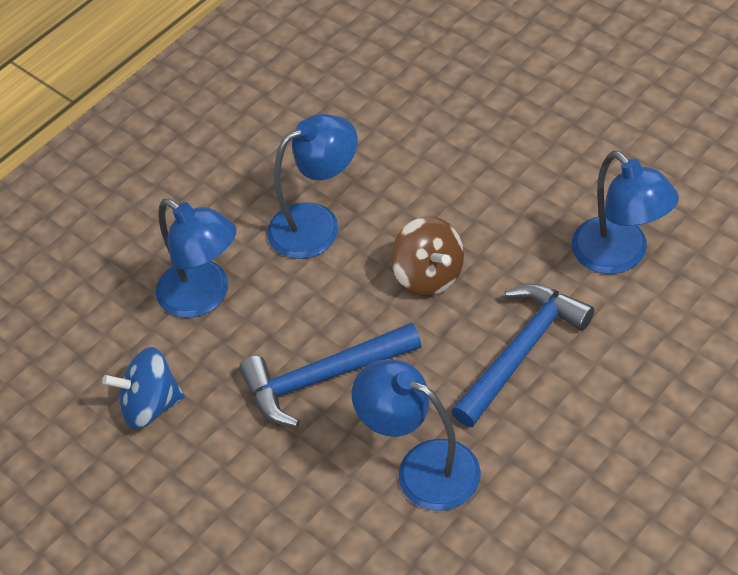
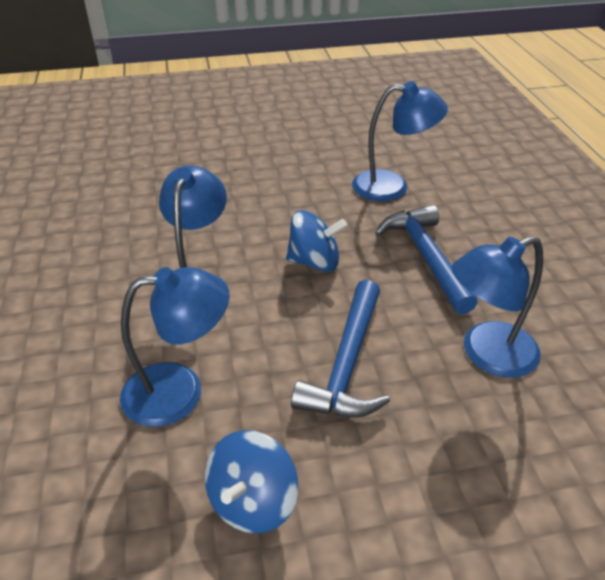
camera: 60 degrees left, 10 degrees down
(429, 275) = (314, 262): brown spinning top -> blue spinning top

